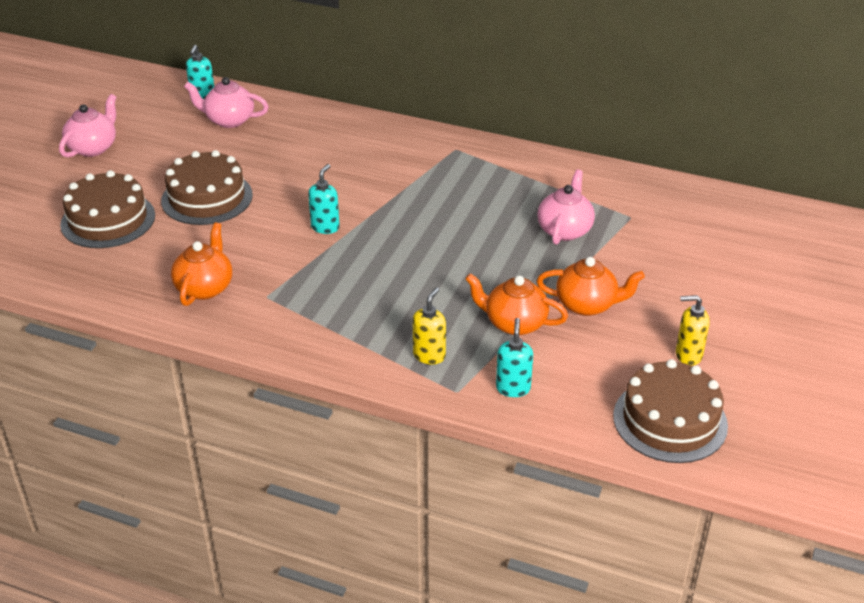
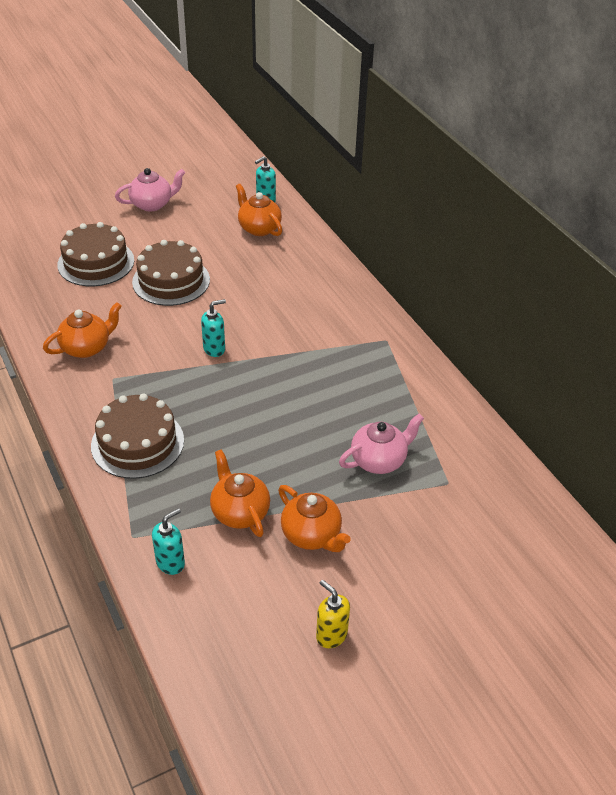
camera: 40 degrees right, 5 degrees up
(229, 120) = (259, 228): pink teapot -> orange teapot
(429, 355) = (151, 495): yellow soap dispenser -> none
(670, 420) = (243, 678): brown cake -> brown cake (137, 443)

